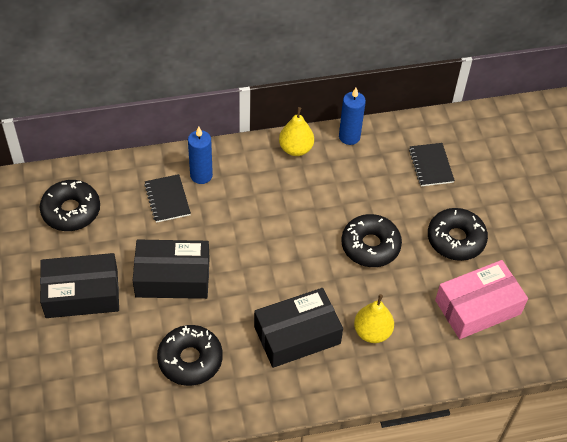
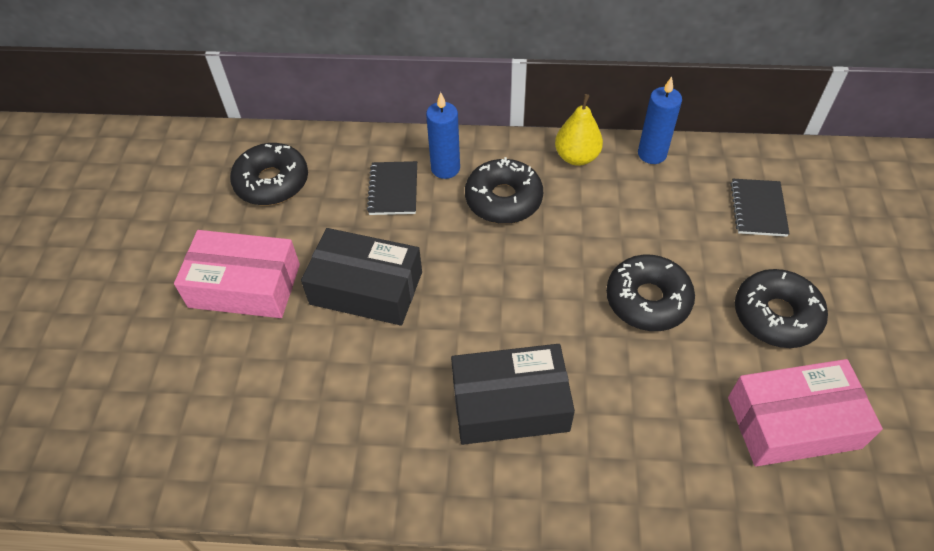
camera: 20 degrees right, 0 degrees up
(82, 293) = (245, 285): black box -> pink box
(190, 360) = (351, 406): black donut -> black donut (503, 199)
(372, 332) = (621, 425): yellow pear -> none

